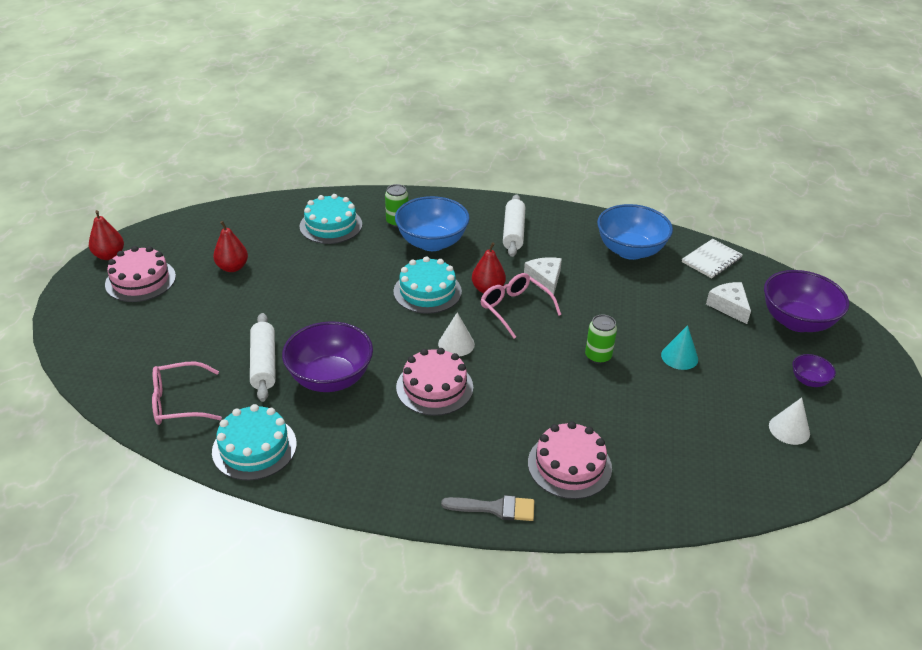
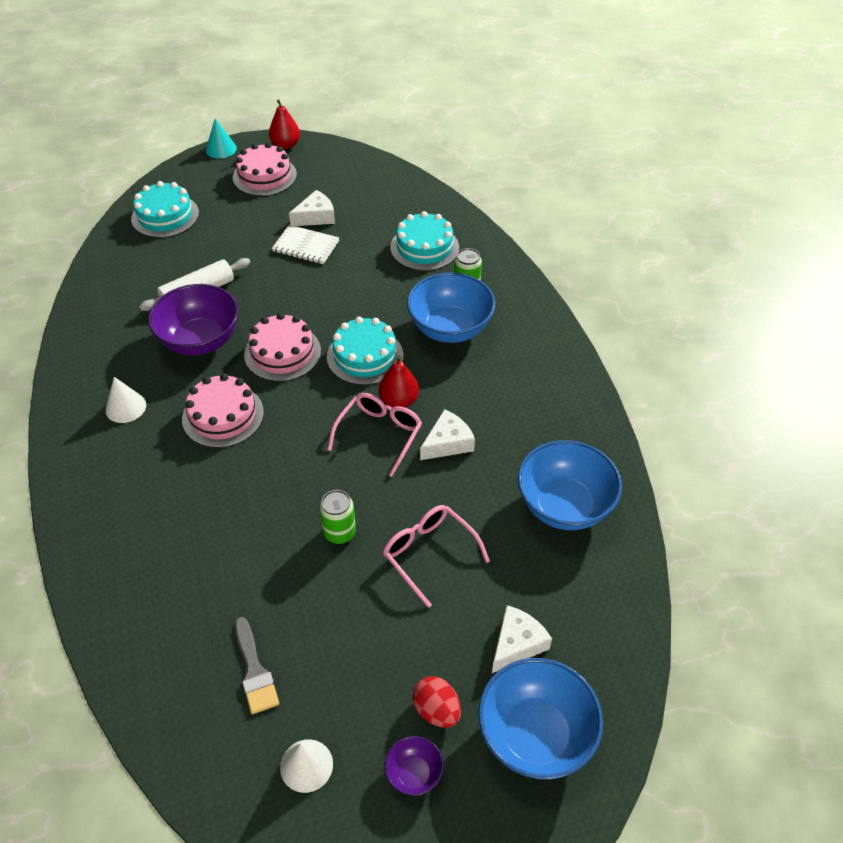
camera: 65 degrees right, 10 degrees up
(179, 402) = (128, 267): pink glasses -> pink glasses (429, 554)
(232, 267) = (316, 216): red pear -> white cheese
(254, 447) = (95, 331): turquoise cake -> turquoise cake (165, 216)
(456, 344) = (295, 408): white cone -> white cone (125, 407)
(495, 508) = (80, 517): grey brush -> grey brush (254, 671)
(513, 232) = (519, 386): white rolling pin -> none
(569, 465) = (158, 558): pink cake -> pink cake (282, 353)
(679, 357) = (382, 613): turquoise cone -> turquoise cone (221, 149)
(711, 260) = (608, 599): white notebook -> white notebook (306, 246)
(766, 356) = (436, 710): none -> red egg
(797, 321) = (535, 735): purple bowl -> blue bowl

